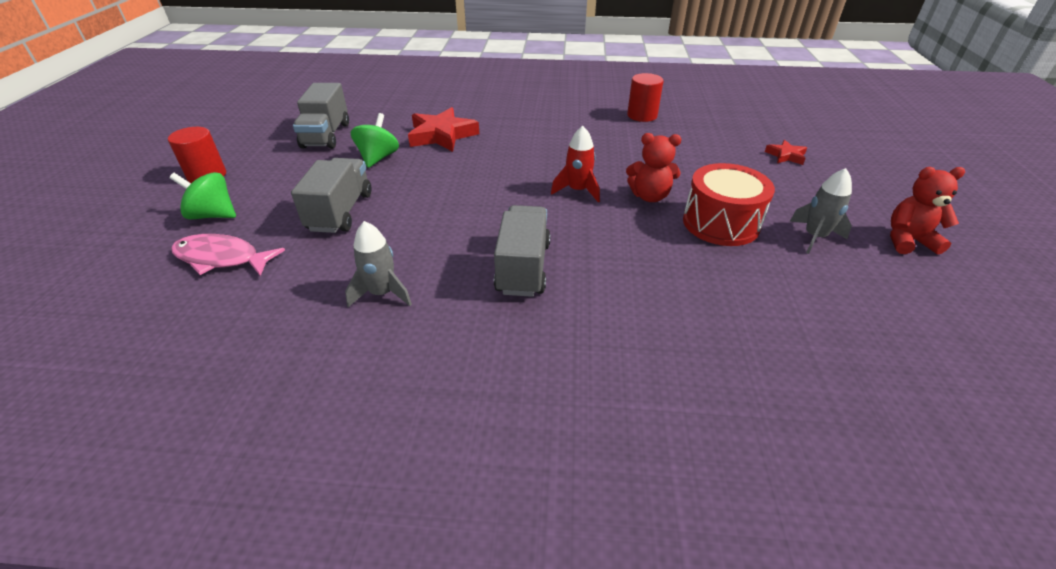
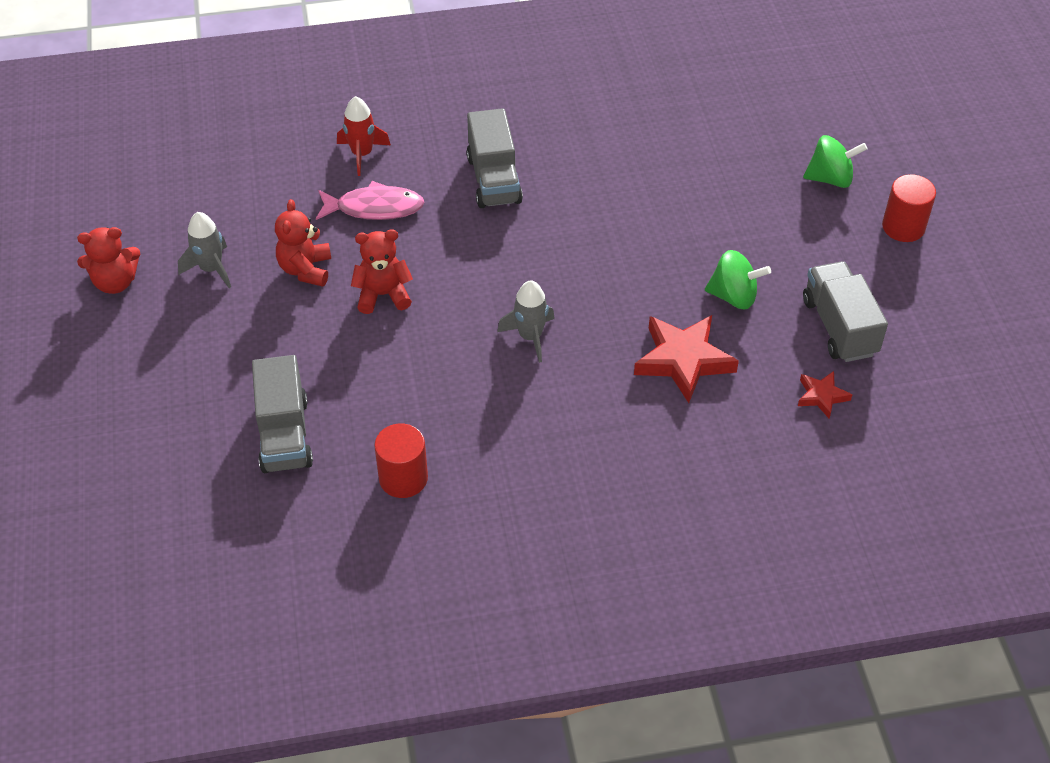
camera: 165 degrees right, 10 degrees up
(222, 258) = (767, 138): pink fish -> pink fish (374, 208)
(341, 212) = (707, 207): grey truck -> grey truck (284, 435)
(378, 158) = (734, 296): green spinning top -> green spinning top turned 75 degrees counterclockwise
(382, 293) = (602, 135): grey rocket -> grey rocket (530, 337)
(578, 191) = (467, 288): red rocket -> red rocket (362, 154)
(720, 223) = (306, 269): red drum -> red teddy bear
(786, 156) = (199, 411): red star -> red star (822, 396)

